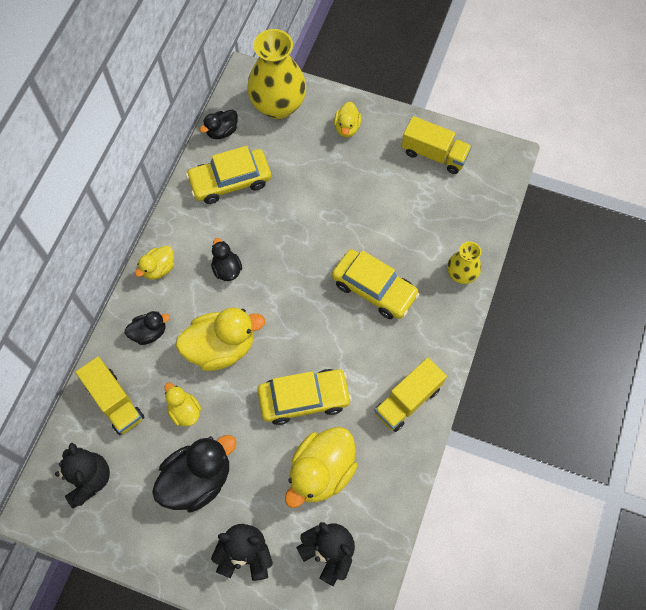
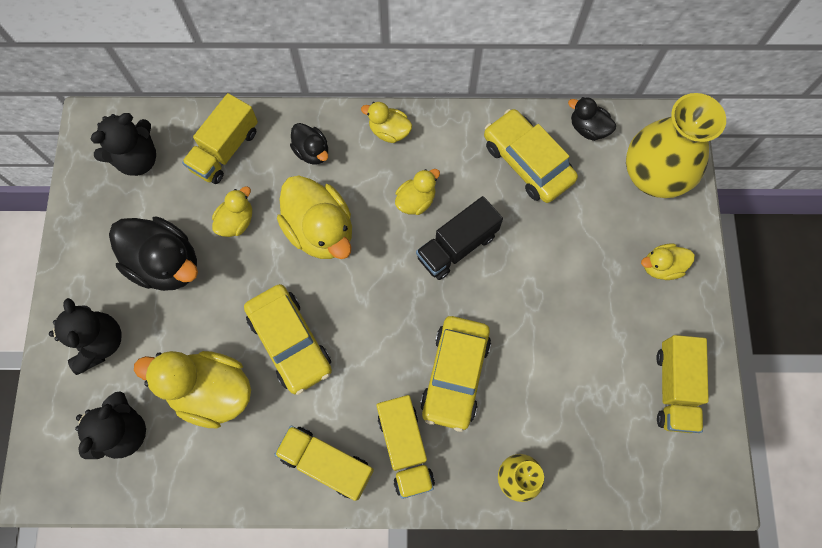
camera: 70 degrees right, 5 degrees up
(227, 269) = (416, 200): black duck -> yellow duck
(276, 253) = (457, 246): none -> black truck
(415, 341) = (405, 448): none -> yellow truck

